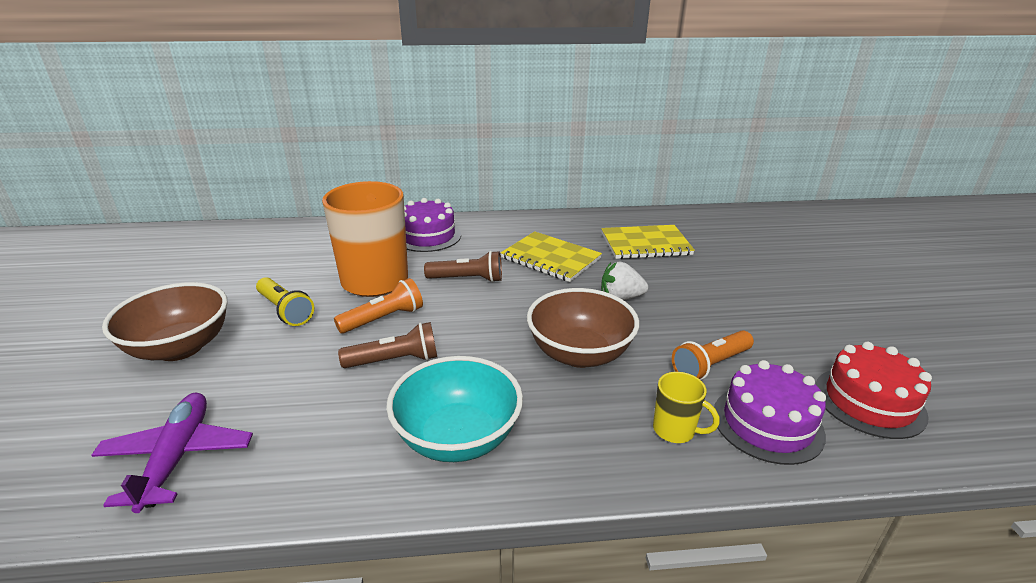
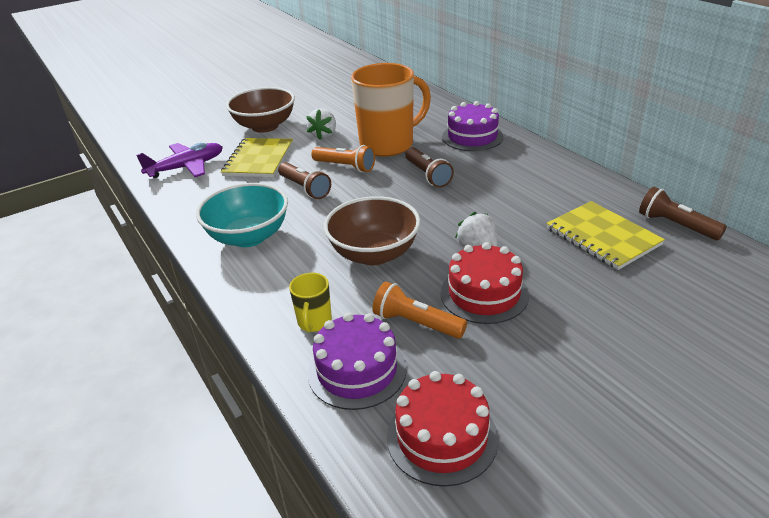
camera: 65 degrees right, 5 degrees up
(285, 310) = (324, 135): yellow flashlight -> white strawberry
(550, 258) = (505, 197): yellow notebook -> yellow notebook (258, 159)
(653, 217) = (676, 225): none -> brown flashlight
(687, 317) = (484, 294): none -> red cake

